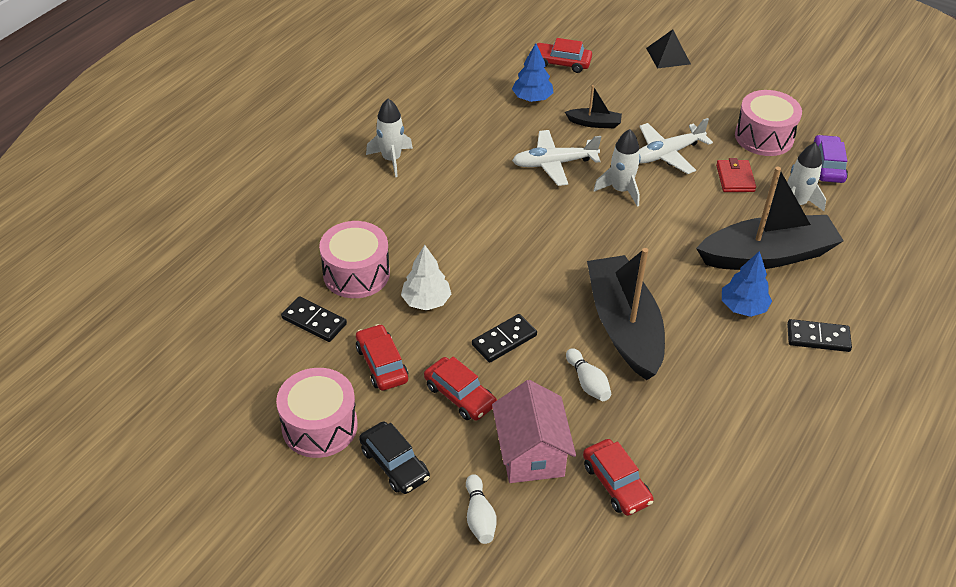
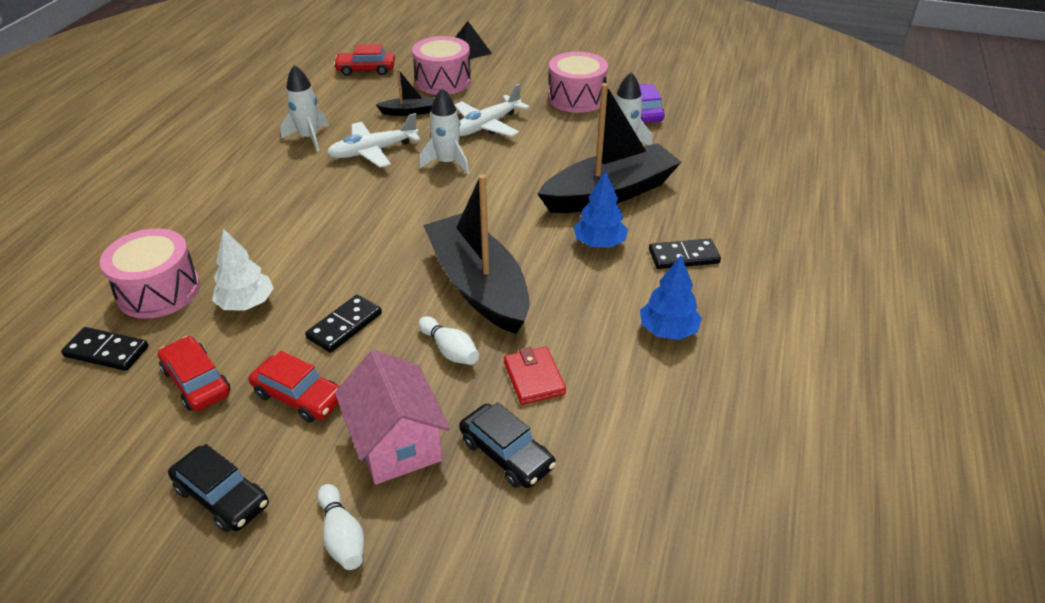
camera: 15 degrees left, 5 degrees down
(319, 426) = (117, 472): pink drum -> pink drum (443, 81)
(391, 159) = (194, 175): white rocket -> white rocket (309, 138)
(532, 98) = (341, 101): blue tree -> blue tree (668, 330)
(616, 483) = (506, 454): red car -> black car
(735, 178) = (559, 135): red wallet -> red wallet (534, 378)

